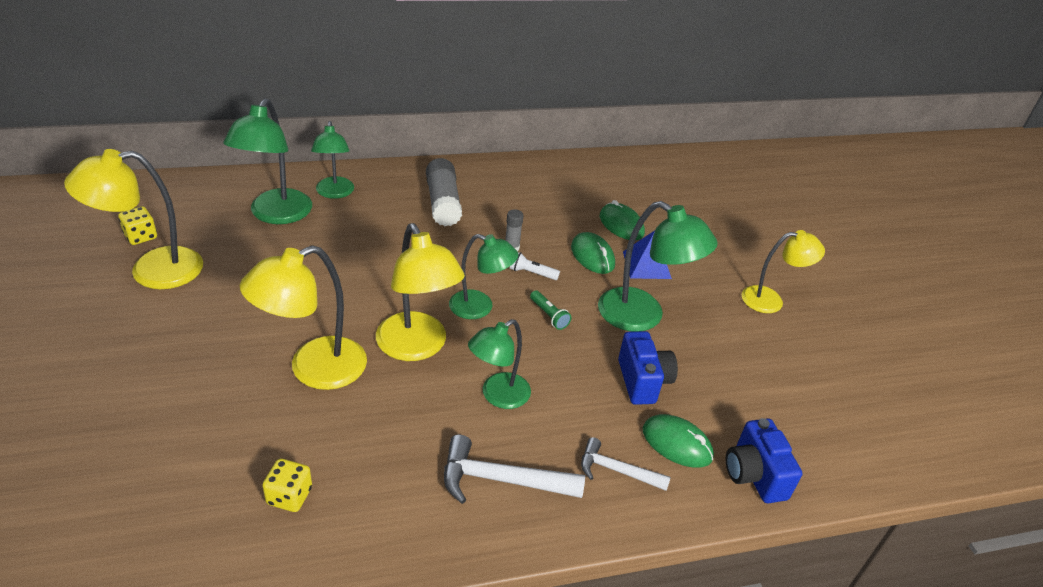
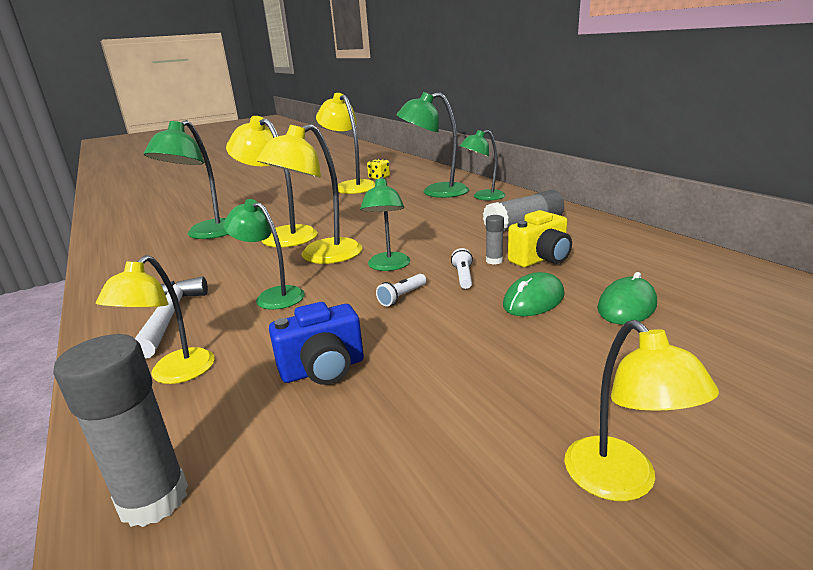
camera: 80 degrees right, 15 degrees down
(289, 496) = (163, 255): yellow dice -> none
(526, 225) = (541, 259): none -> yellow camera
(549, 315) = (402, 297): green flashlight -> white flashlight
(616, 470) = (174, 374): white hammer -> yellow lamp
(642, 316) = (448, 351): green lamp -> green lamp (207, 234)
(646, 265) = (562, 337): blue pyramid -> none
(677, 443) = (217, 412): green mouse -> none
(754, 475) = (154, 499): blue camera -> grey glue stick

